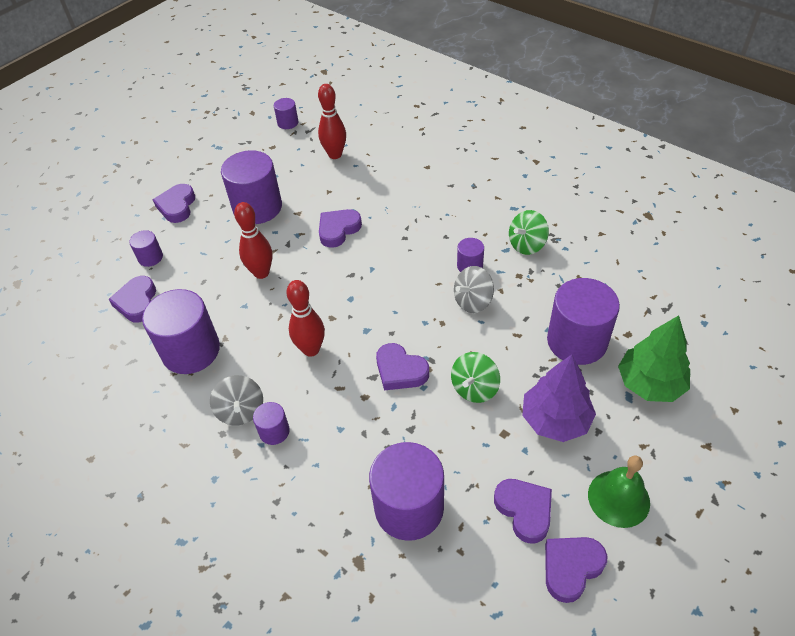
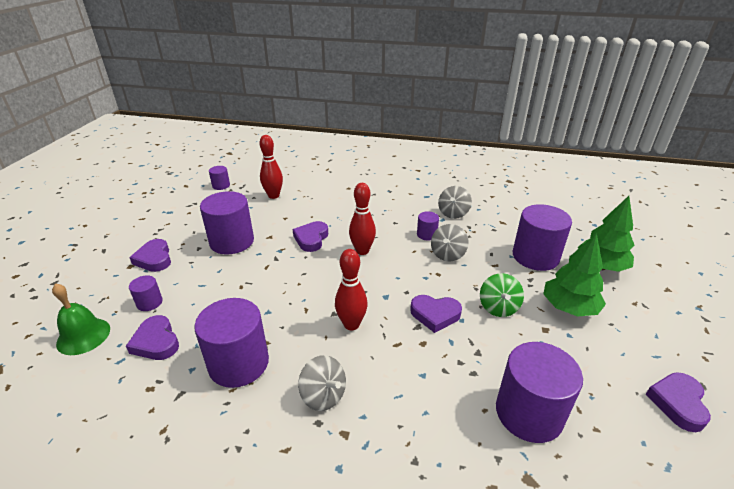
camera: 30 degrees left, 15 degrees down
(261, 273) = (267, 284): red bowling pin -> red bowling pin (362, 251)
(274, 431) = (367, 400): purple cylinder -> none
(524, 510) = (609, 376): purple heart -> none
(527, 245) = (453, 213): green spinning top -> grey spinning top
(555, 419) = (569, 307): purple tree -> green tree
(618, 498) = (655, 341): green bell -> green bell (83, 336)

